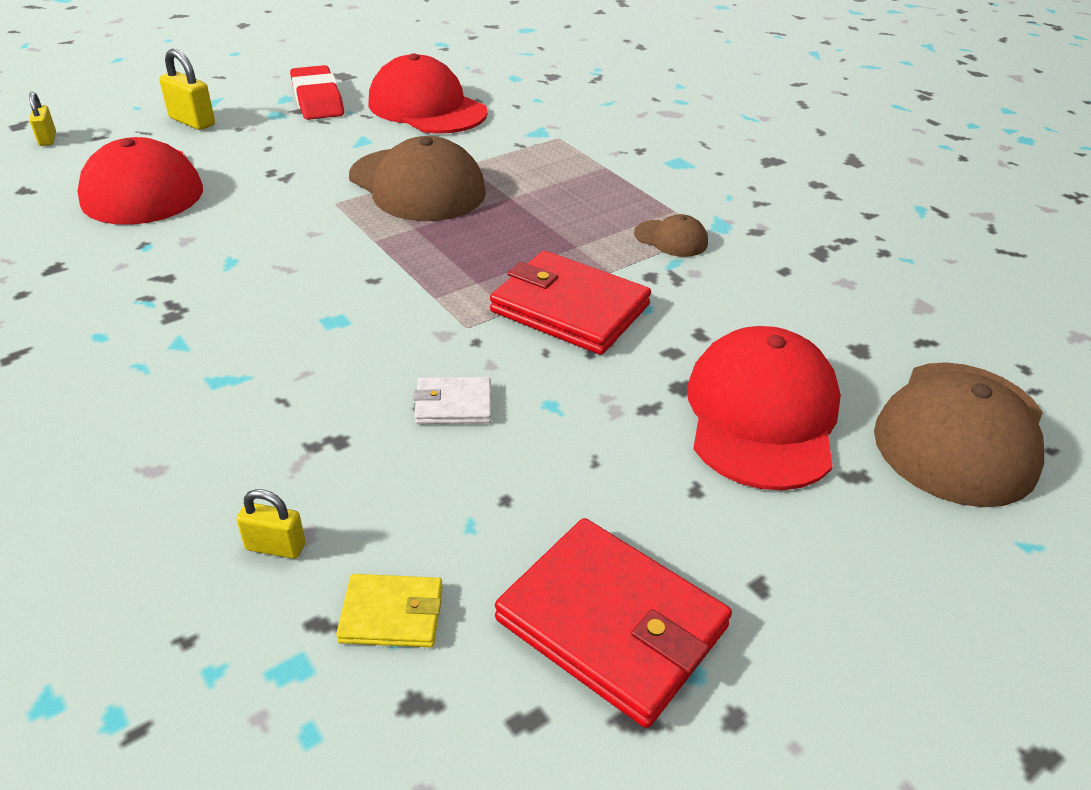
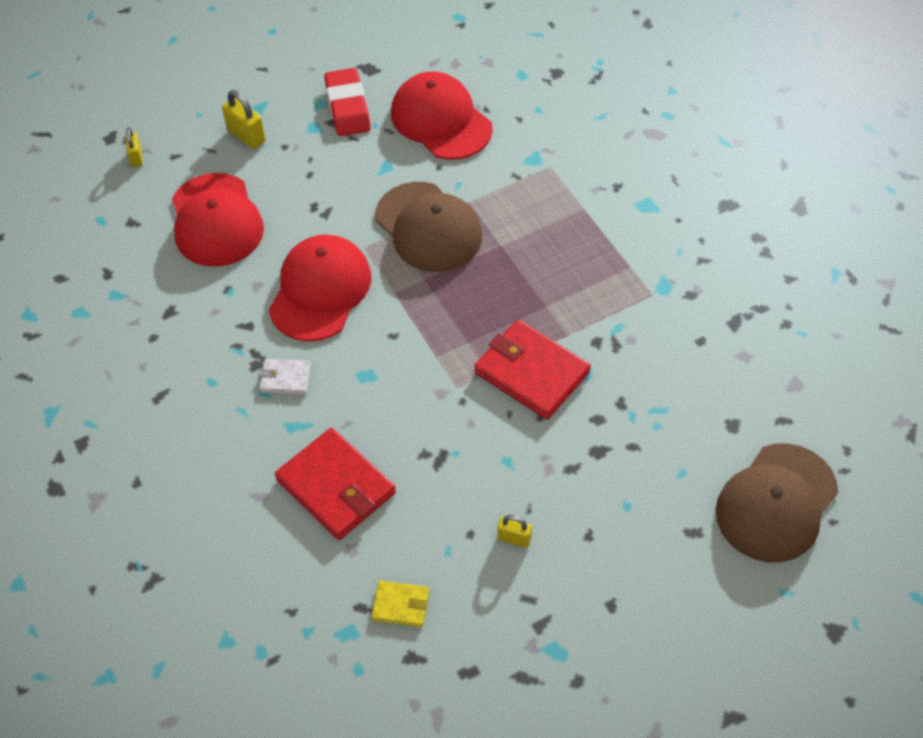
camera: 10 degrees right, 15 degrees up
(275, 547) = (335, 557): yellow padlock -> yellow padlock (514, 538)
(453, 404) = (443, 456): white wallet -> white wallet (285, 378)
(612, 624) = (521, 622): red wallet -> red wallet (336, 487)
(671, 239) = (620, 301): brown cap -> none
(761, 414) = (645, 479): red cap -> red cap (320, 290)

